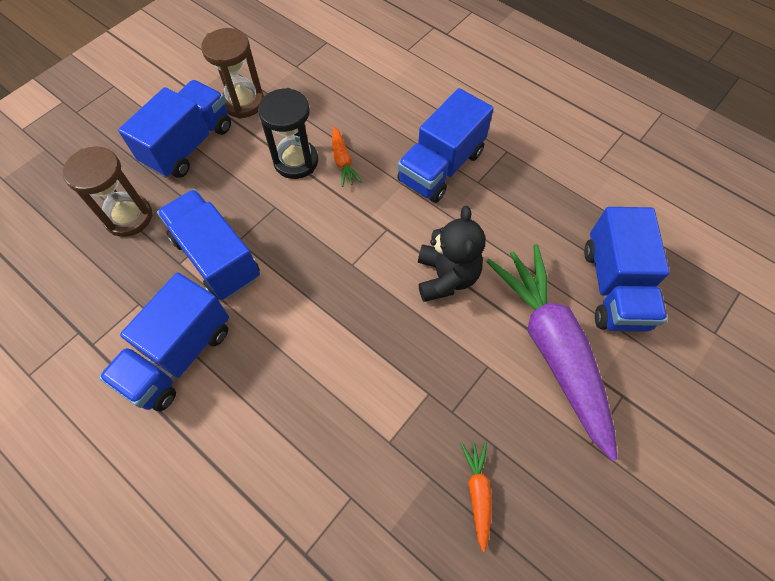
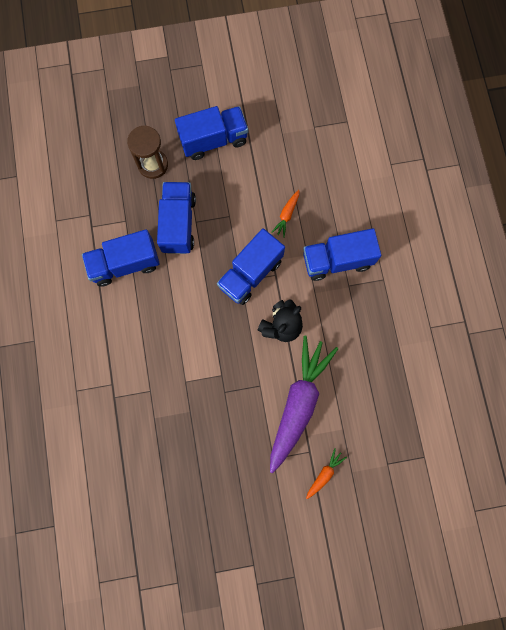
camera: 40 degrees right, 15 degrees up
(243, 102) = (264, 132): brown hourglass -> none
(296, 161) = (262, 195): black hourglass -> none
(478, 492) = (204, 434): orange carrot -> orange carrot (324, 474)
(614, 287) = (361, 400): blue truck -> blue truck (250, 273)

